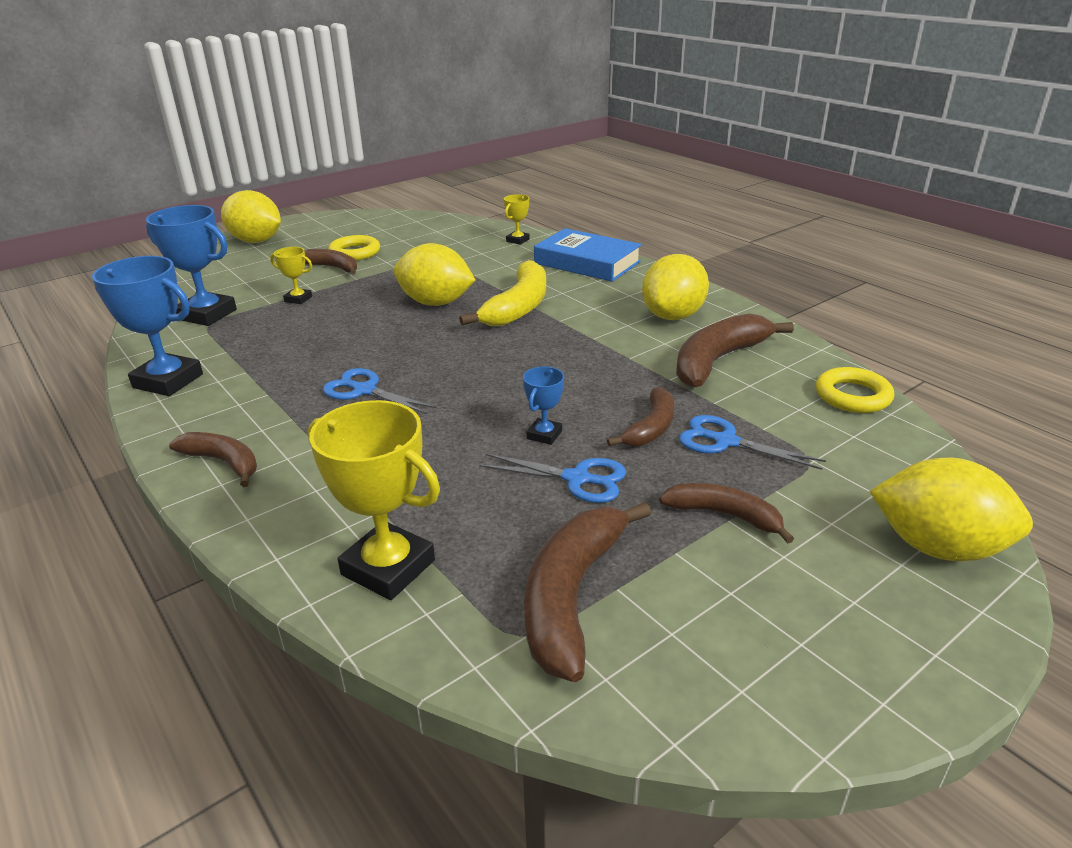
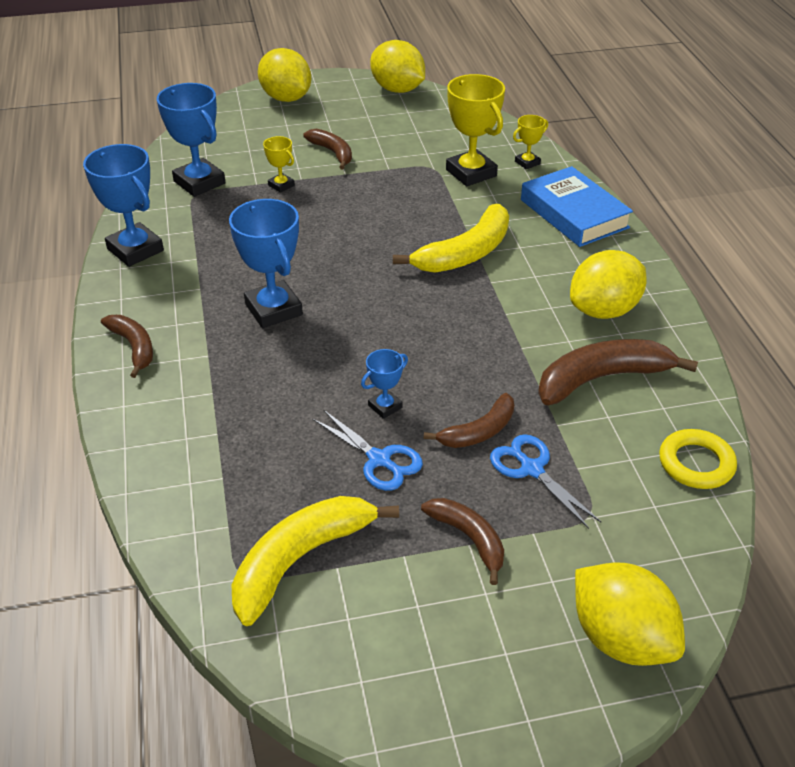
camera: 25 degrees right, 10 degrees up
(355, 252) = (363, 138): yellow ring -> none
(364, 390) = (273, 309): blue scissors -> blue trophy
(388, 567) = (192, 485): yellow trophy -> yellow trophy (471, 173)
(436, 303) = (395, 225): yellow lemon -> yellow lemon (397, 89)
(571, 596) = (300, 560): brown banana -> yellow banana

